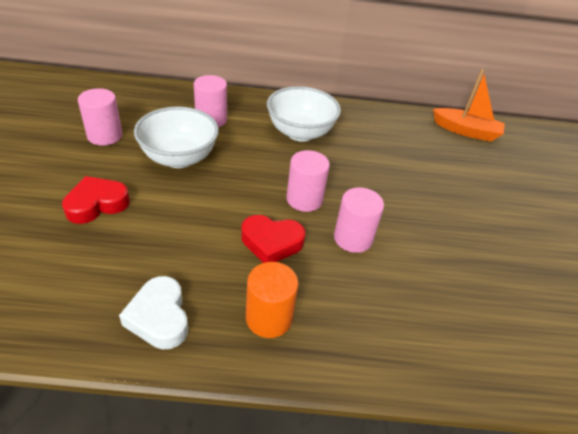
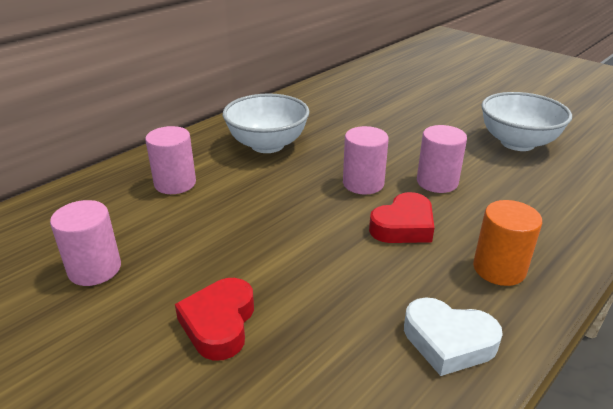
camera: 45 degrees left, 10 degrees down
(179, 158) = (212, 230): white bowl -> white bowl (517, 143)
(466, 131) = (362, 78): orange boat -> none

